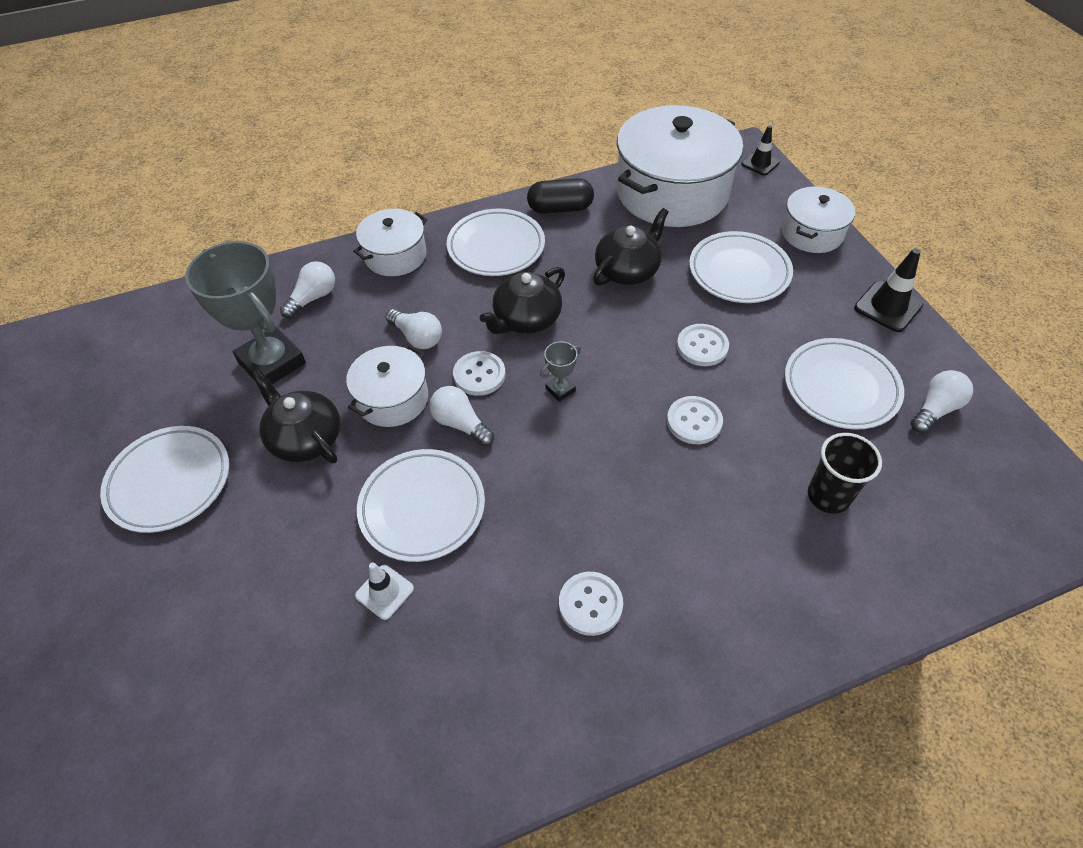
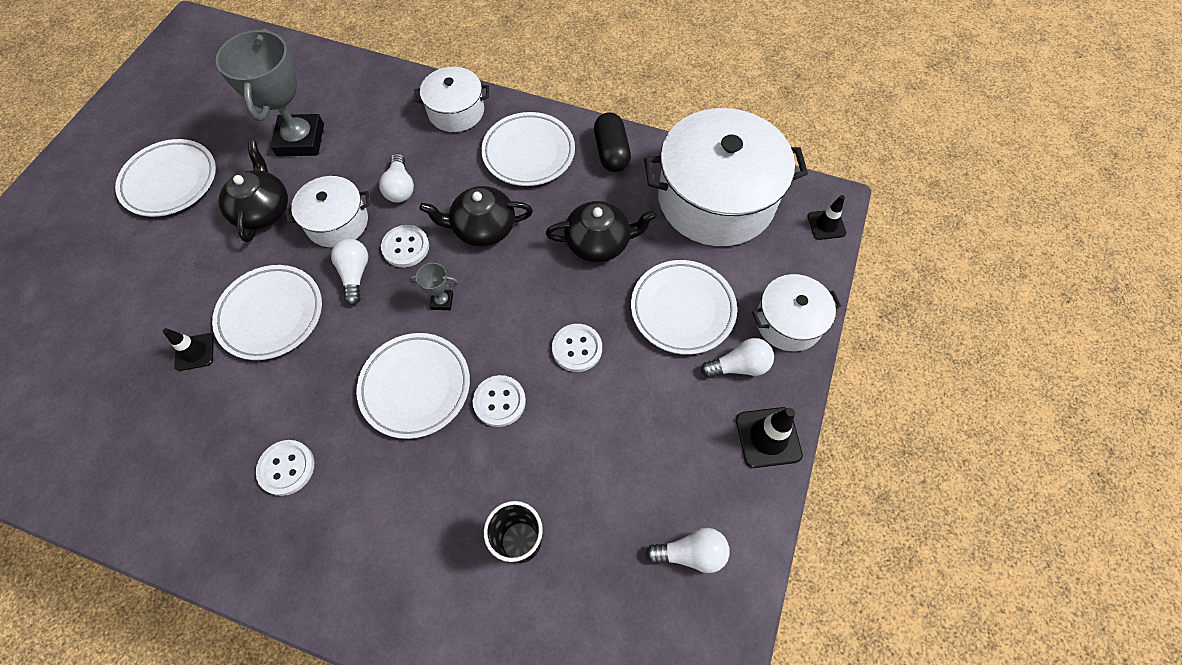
camera: 40 degrees right, 10 degrees up
(313, 298) = (372, 108): white light bulb -> white light bulb (739, 366)
(384, 592) = (194, 352): white traffic cone -> black traffic cone
(560, 208) = (611, 152): black capsule -> black capsule turned 45 degrees clockwise
(840, 387) = (638, 469): white plate -> white plate (415, 387)

